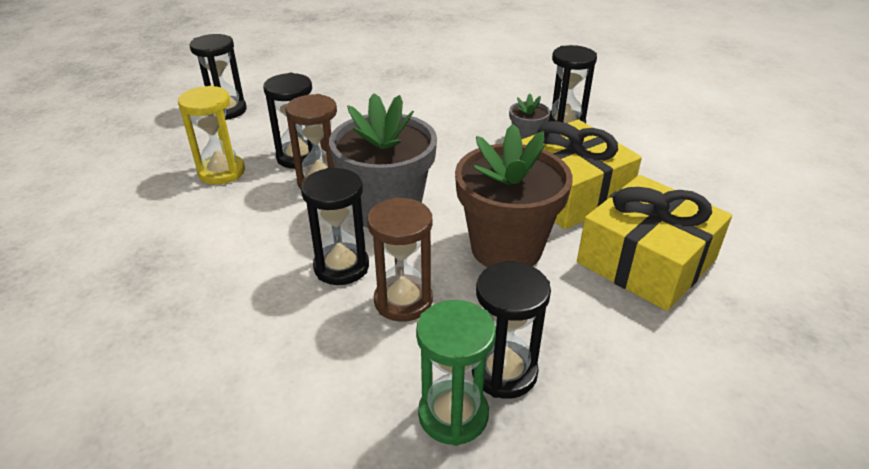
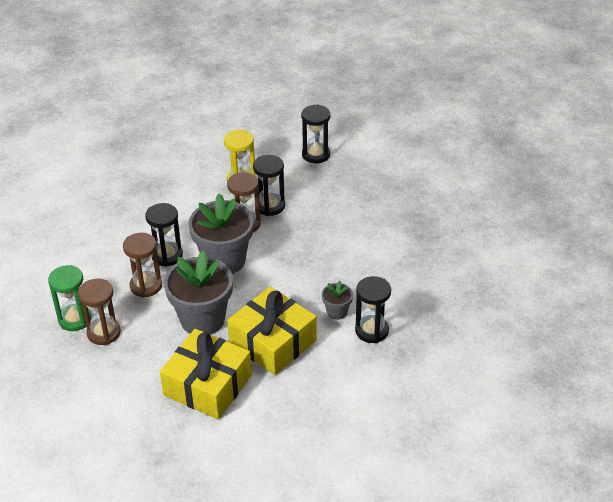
camera: 75 degrees right, 5 degrees up
(504, 372) = (104, 333): black hourglass -> brown hourglass
(506, 248) = (202, 319): brown flower pot -> grey flower pot

